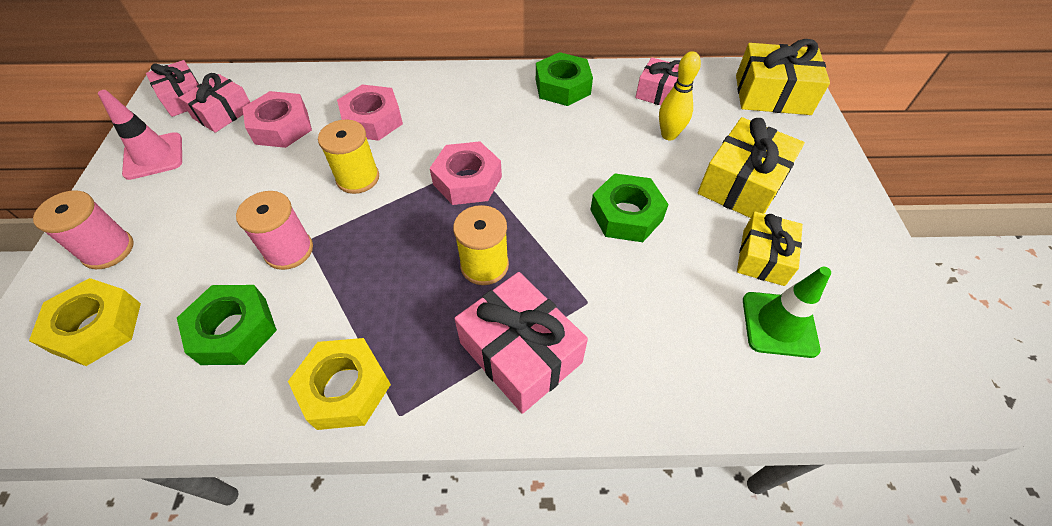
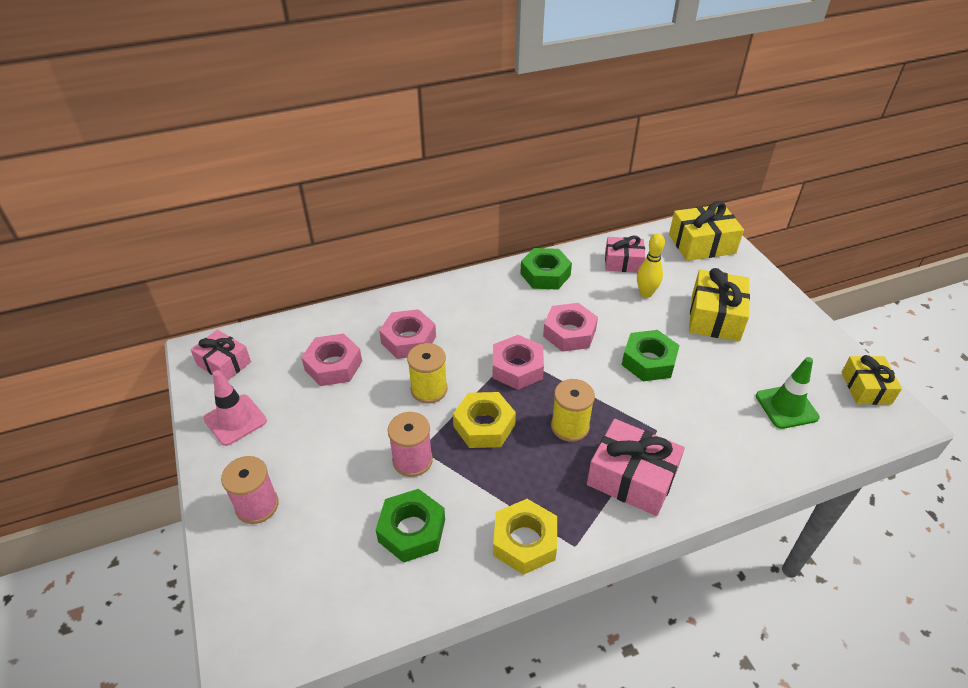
camera: 20 degrees left, 10 degrees down
(97, 327) = (296, 564): yellow nut -> yellow nut (484, 425)
(223, 113) = (271, 367): pink gift -> none
(550, 157) = (569, 333): none -> pink nut
(763, 257) = (754, 365): yellow gift -> yellow gift (866, 388)

